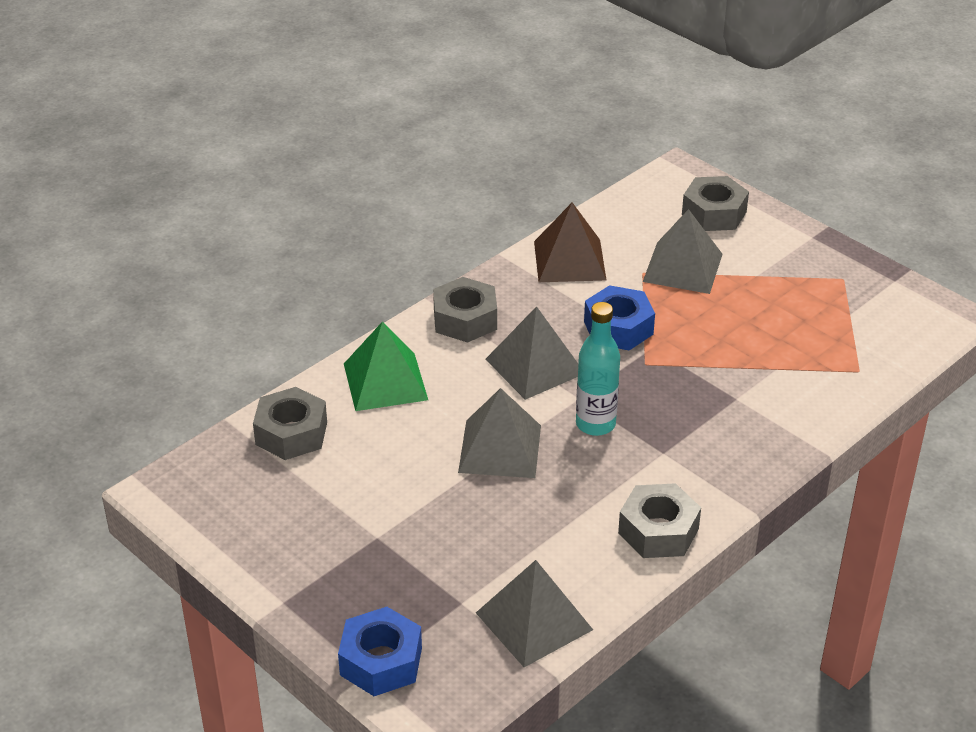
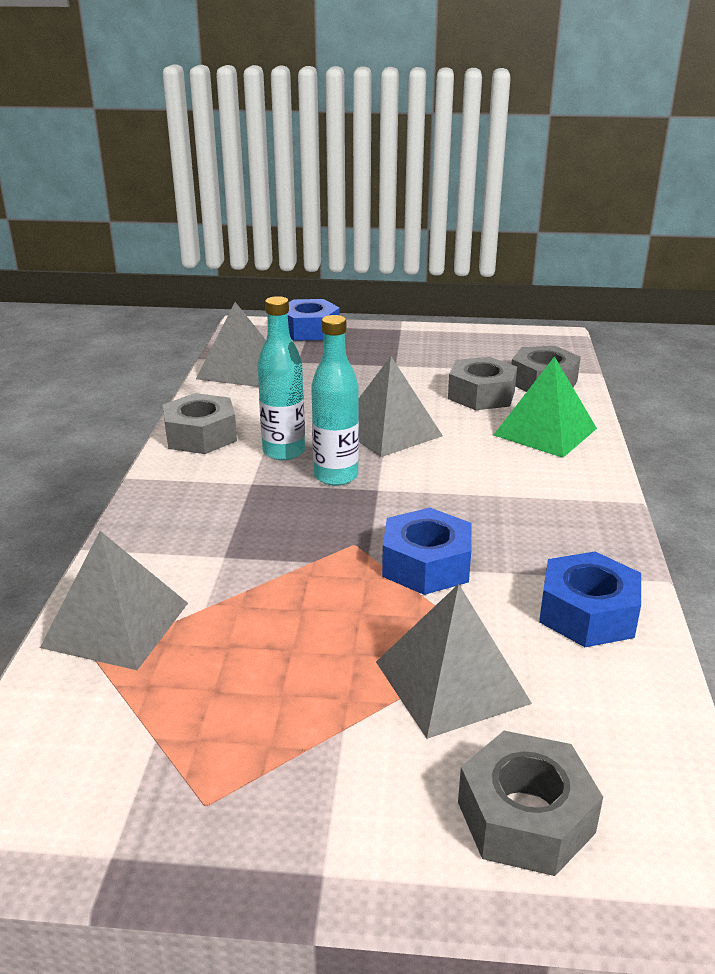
camera: 140 degrees right, 10 degrees down
(465, 319) = (574, 500): grey nut -> grey nut (481, 395)
(534, 366) = (452, 494): grey pyramid -> grey pyramid (116, 624)
(569, 260) = (587, 613): brown pyramid -> blue nut
(608, 472) = (284, 452): none -> turquoise bottle

